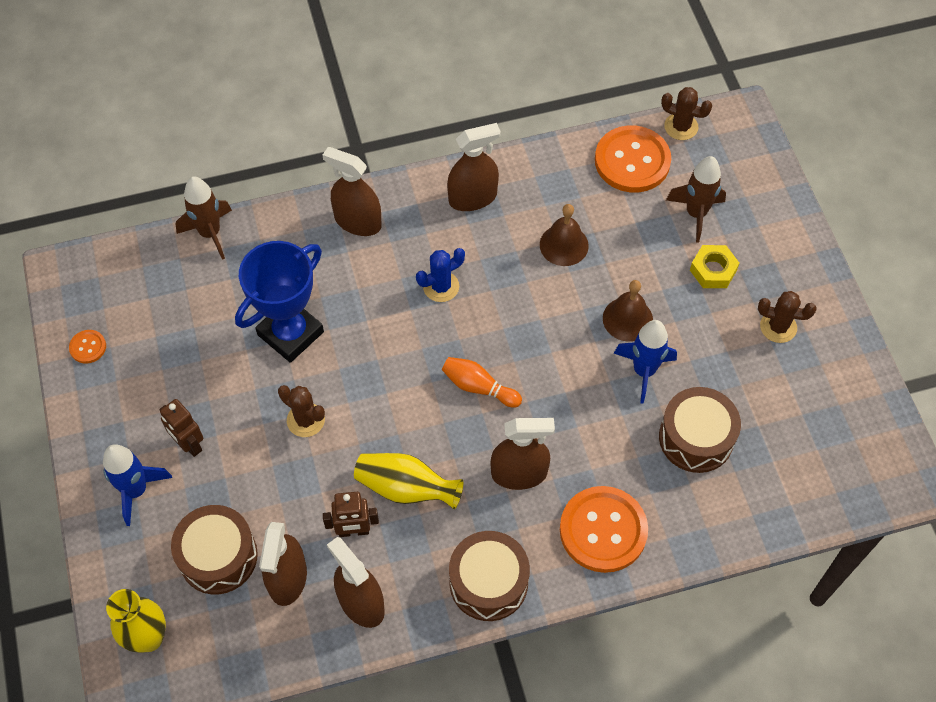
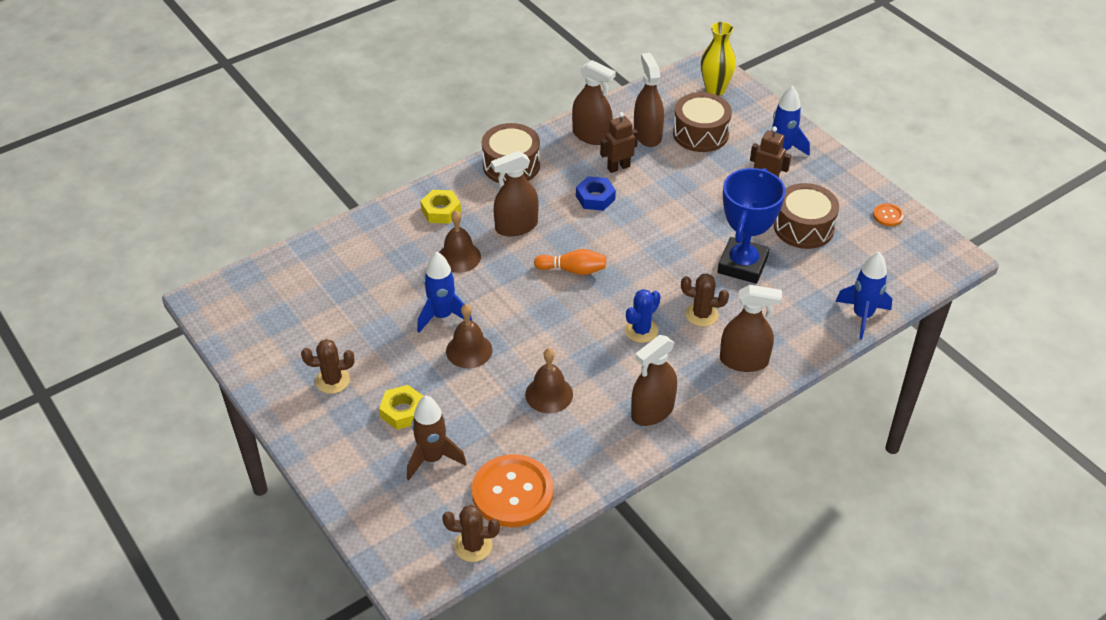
camera: 160 degrees right, 15 degrees down
(210, 233) = (862, 316): brown rocket -> blue rocket
(305, 420) = (693, 216): brown cactus -> brown cactus (701, 314)
(406, 488) = (595, 198): yellow vase -> blue nut
(602, 448) = (459, 257): none -> brown bell
(603, 530) = (441, 211): orange button -> yellow nut
(696, 438) = (386, 282): brown drum -> brown drum (803, 227)

